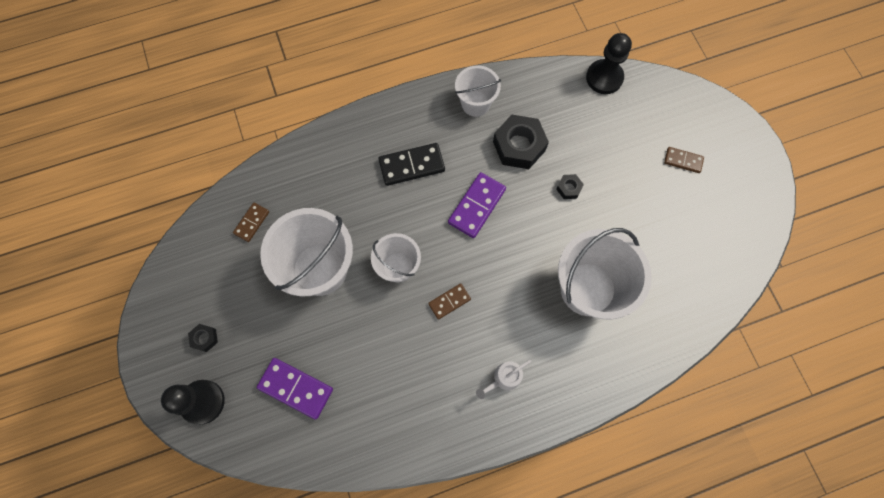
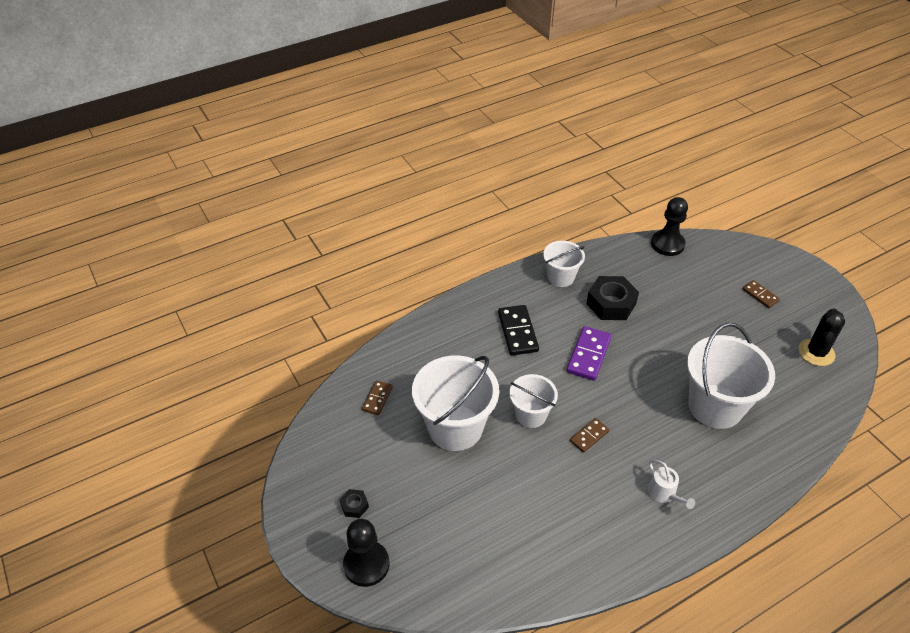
camera: 10 degrees left, 25 degrees down
(295, 388) = (460, 536): purple domino -> none
(411, 166) = (518, 332): black domino -> black domino turned 75 degrees counterclockwise
(504, 378) = (664, 493): white watering can -> white watering can turned 75 degrees counterclockwise
(568, 188) = (667, 329): black nut -> none
(683, 161) = (760, 295): brown domino -> brown domino turned 45 degrees clockwise
(717, 242) = (816, 352): none -> black cactus

